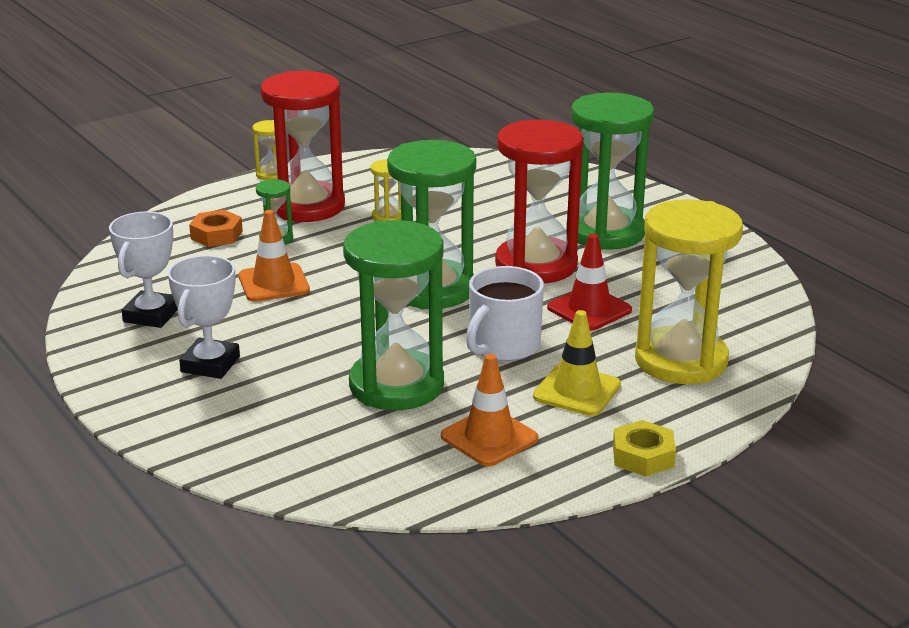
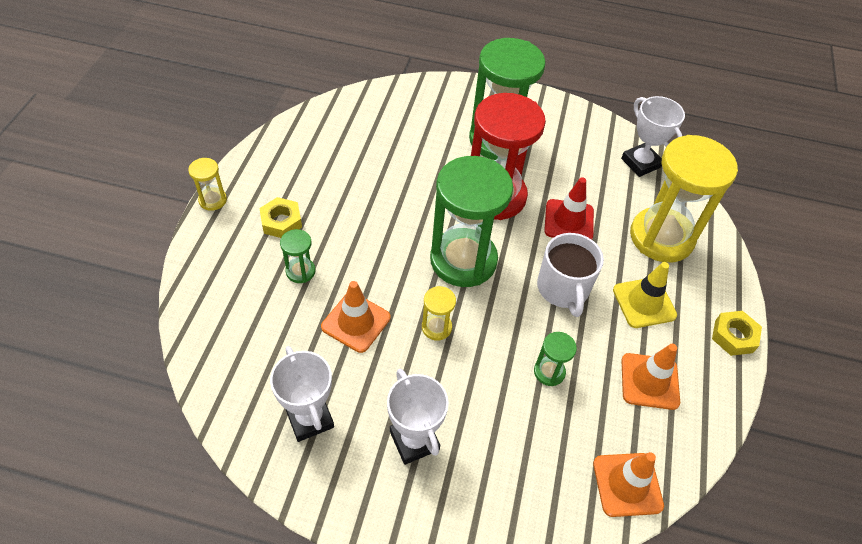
camera: 45 degrees left, 25 degrees up
(216, 235) = (251, 295): orange nut -> none
(307, 206) = (281, 222): red hourglass -> yellow nut
(351, 480) = (627, 484): none -> orange traffic cone
(388, 217) = (351, 201): yellow hourglass -> yellow hourglass (436, 327)
(396, 385) = (549, 372): green hourglass -> green hourglass, size x0.43
(752, 305) = (640, 163): none -> white trophy

